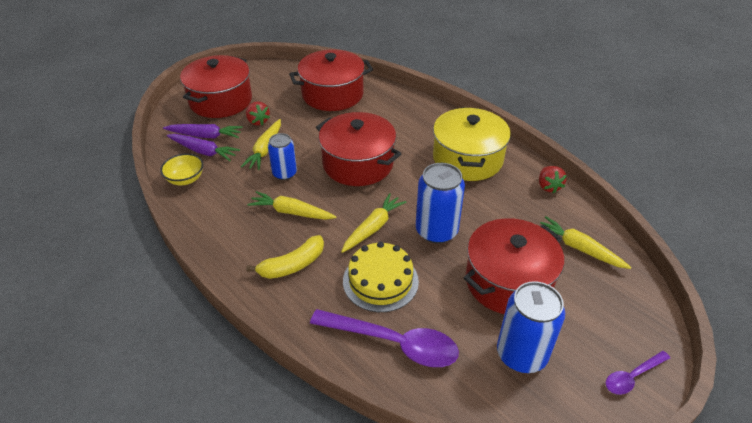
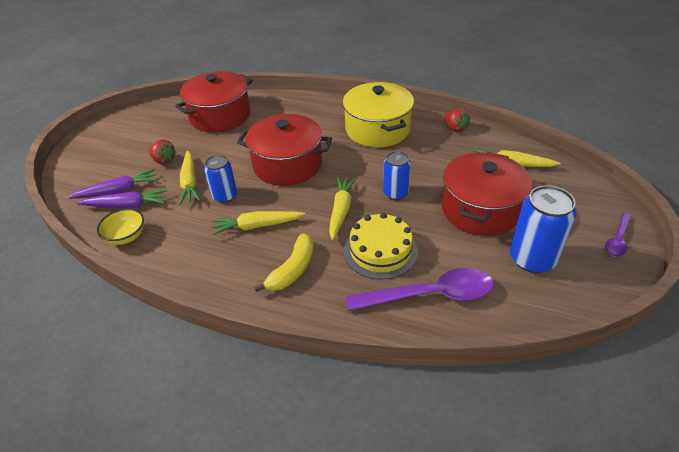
camera: 25 degrees left, 0 degrees up
(221, 101) = (111, 155): red pot -> none
(436, 231) = (395, 193): blue can -> blue can, size x0.64

